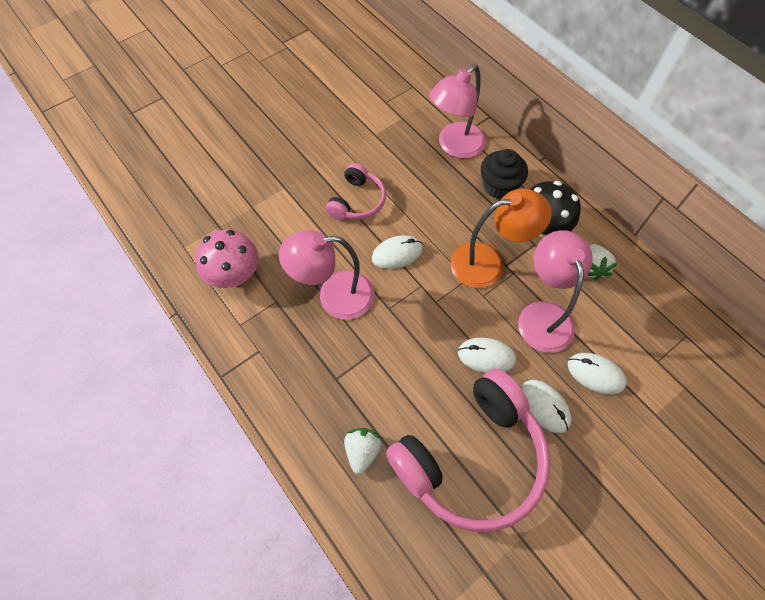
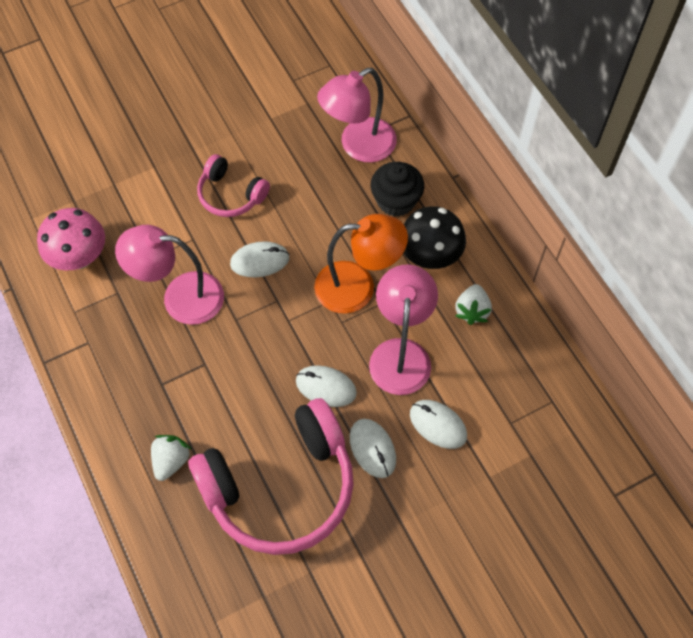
camera: 10 degrees right, 0 degrees up
(357, 201) = (231, 195): pink headphones -> pink headphones turned 90 degrees clockwise

